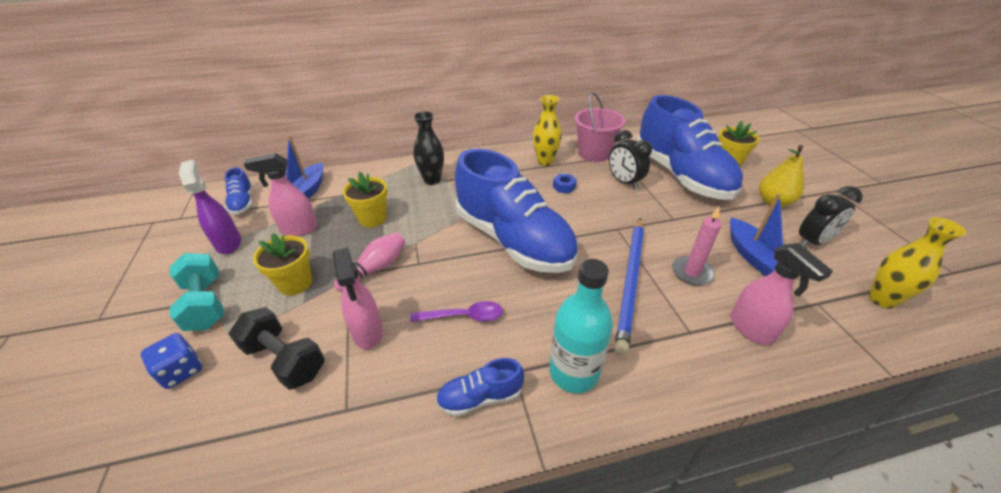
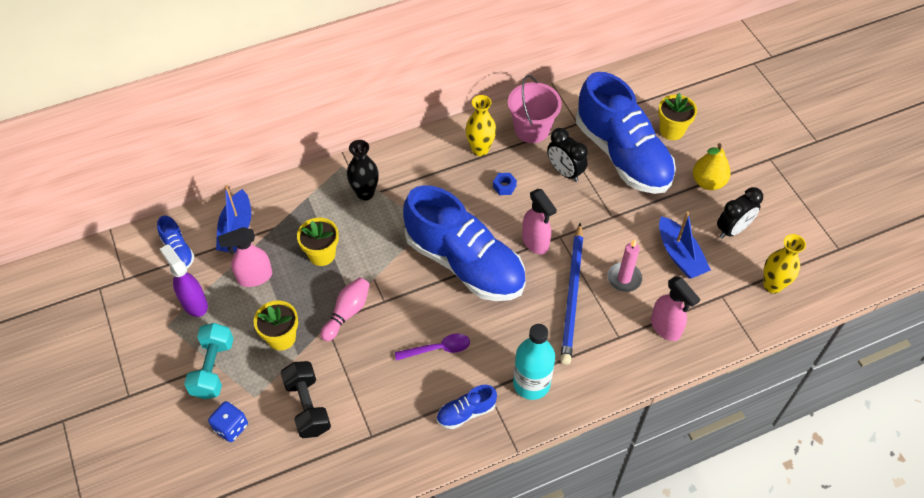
camera: 10 degrees left, 15 degrees up
(206, 304) = (213, 368): turquoise dumbbell -> turquoise dumbbell turned 45 degrees clockwise
(285, 359) = (308, 406): black dumbbell -> black dumbbell turned 45 degrees clockwise
(368, 333) = (364, 375): pink spray bottle -> pink spray bottle (535, 242)

